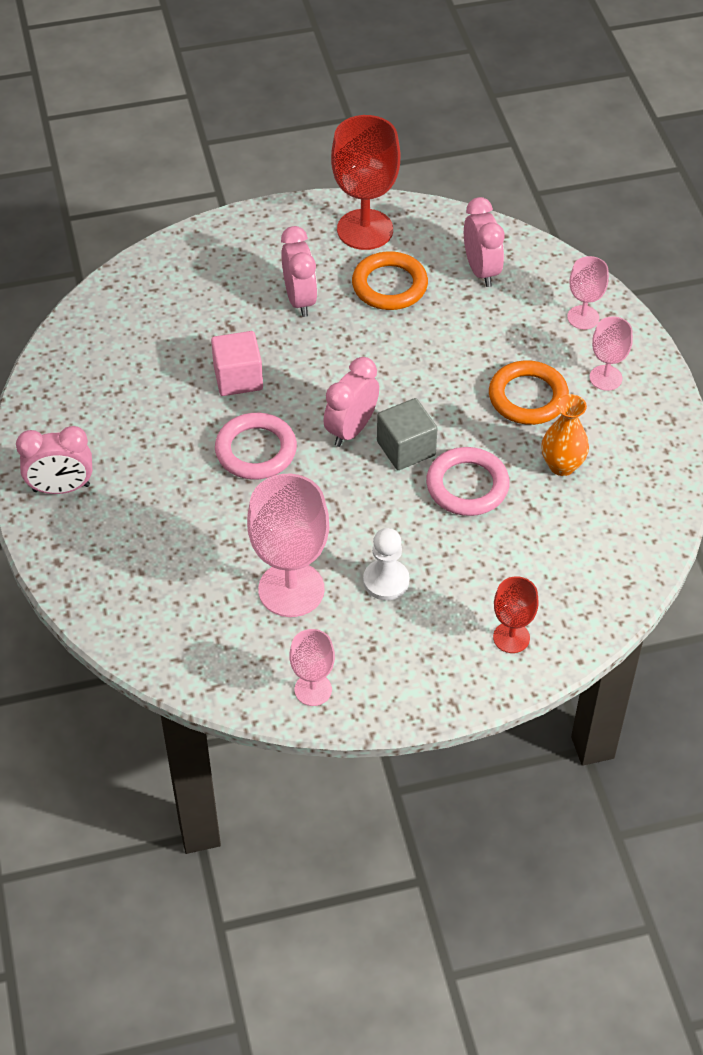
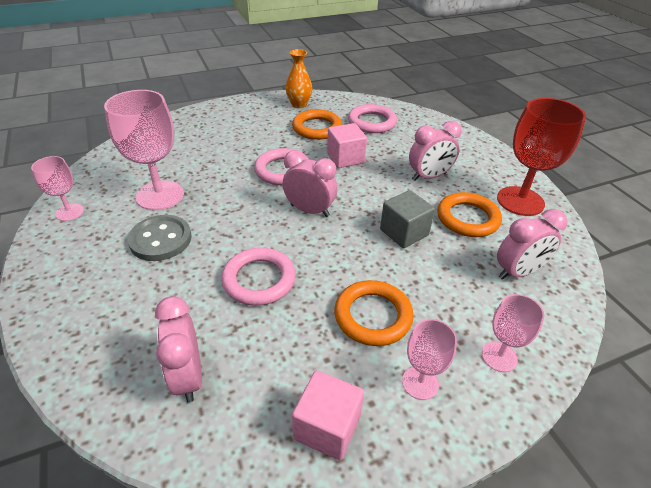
camera: 80 degrees right, 10 degrees down
(61, 488) = (245, 110): pink clock -> pink clock (188, 376)
(143, 332) = (372, 122): none -> pink ring
(145, 400) = (317, 128): none -> orange ring
(386, 581) = (160, 239): white pawn -> grey button
(406, 448) = (295, 240): grey cube -> grey cube (404, 232)
(511, 637) = (85, 321): red goblet -> none
(562, 465) = (290, 349): orange vase -> orange vase (299, 104)
(643, 447) = (327, 427): none -> pink cube

